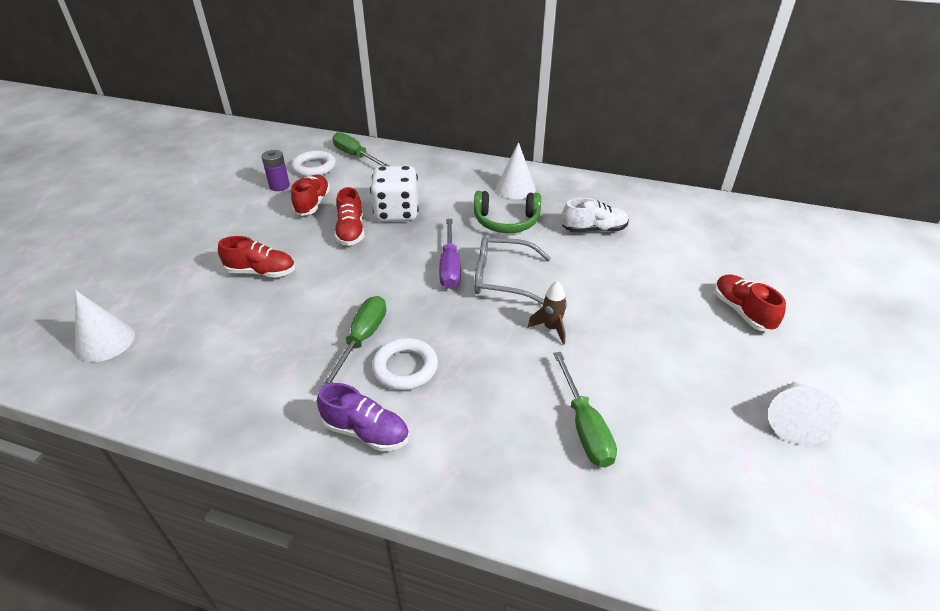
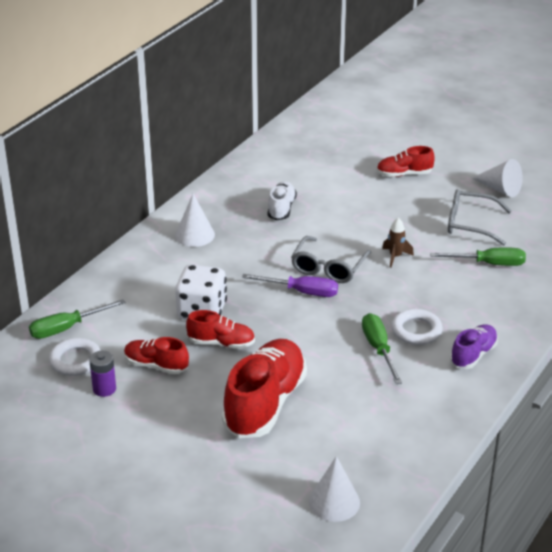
camera: 75 degrees left, 5 degrees down
(261, 272) = (265, 404): red shoe -> red shoe, size x1.90
(362, 339) = (378, 349): green screwdriver -> green screwdriver turned 45 degrees clockwise
(506, 222) = (248, 250): green headphones -> none
(672, 393) = (470, 224): none -> grey glasses

